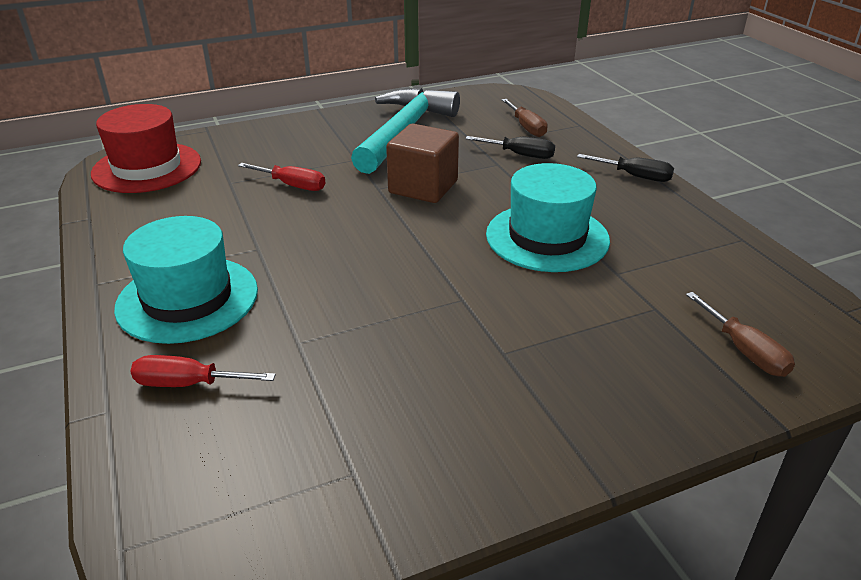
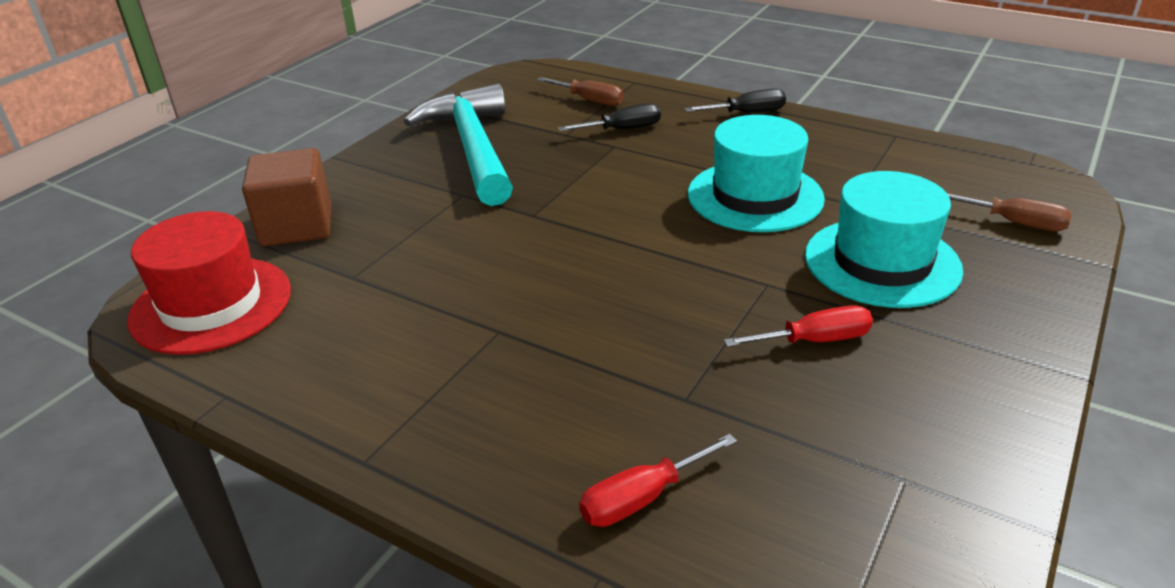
camera: 35 degrees left, 0 degrees up
(187, 299) = (504, 419): turquoise hat -> turquoise hat (882, 262)
(292, 185) = (434, 250): red screwdriver -> red screwdriver (814, 340)
(423, 187) = (577, 196): brown cube -> brown cube (296, 226)

